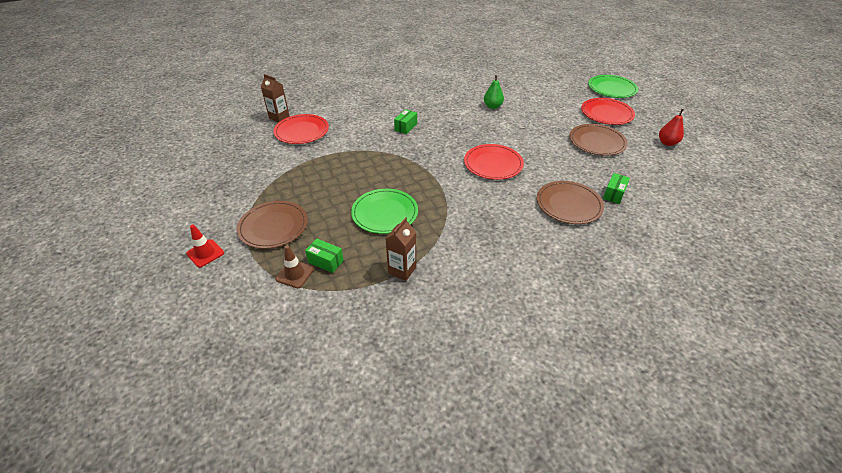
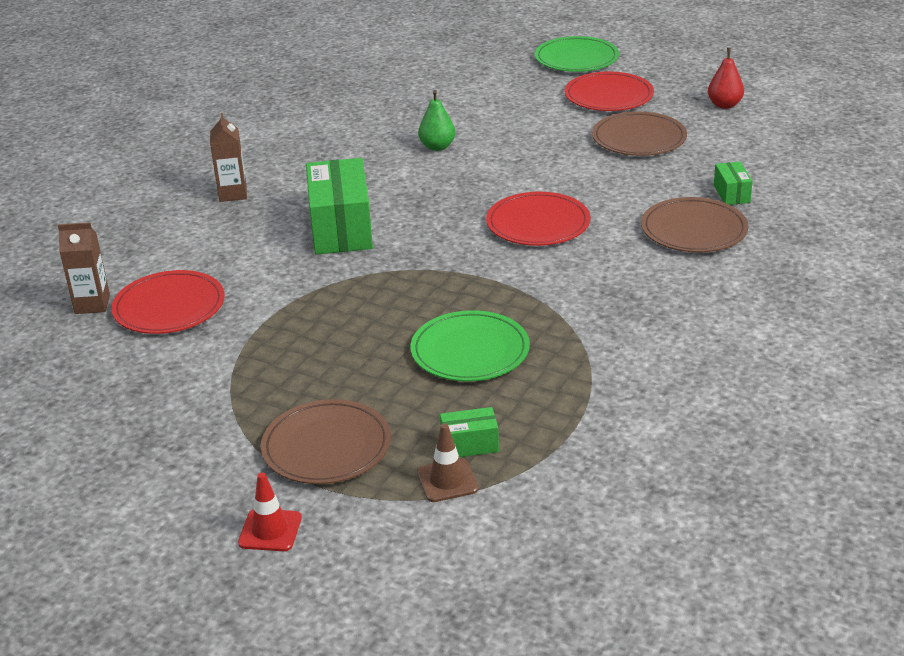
camera: 35 degrees left, 10 degrees down
(402, 270) = (585, 401): brown carton -> brown carton (233, 194)
(406, 127) = (341, 228): green box -> green box, size x2.14

